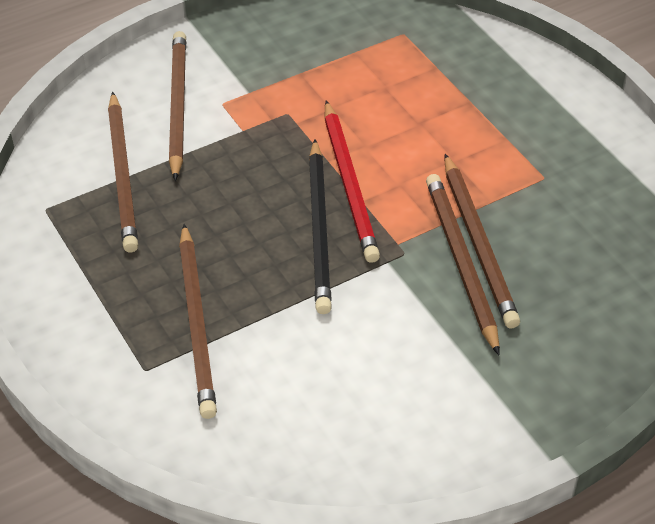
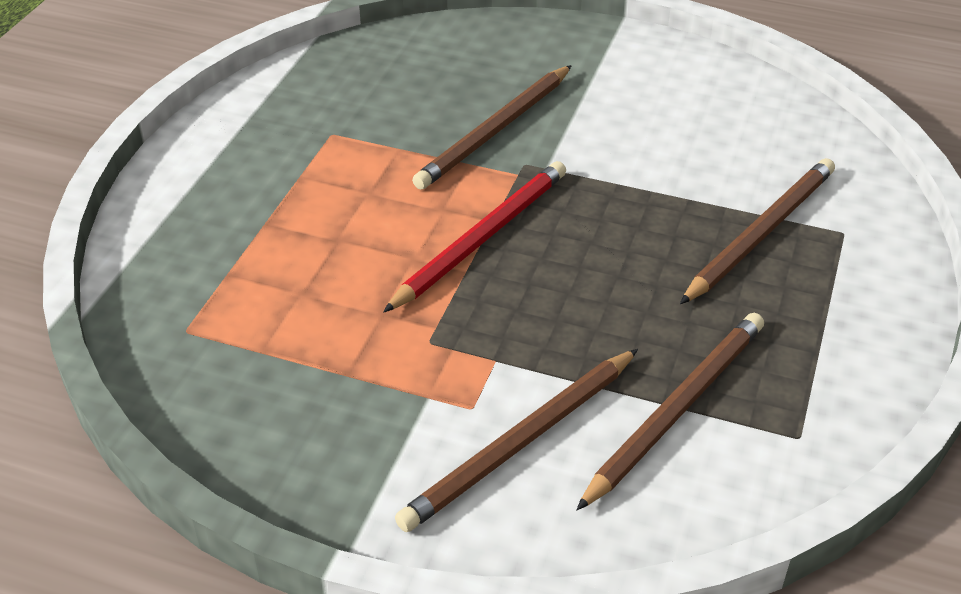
camera: 130 degrees left, 5 degrees down
(319, 228) = (561, 225): black pencil -> none
(478, 243) = (461, 132): brown pencil -> none

